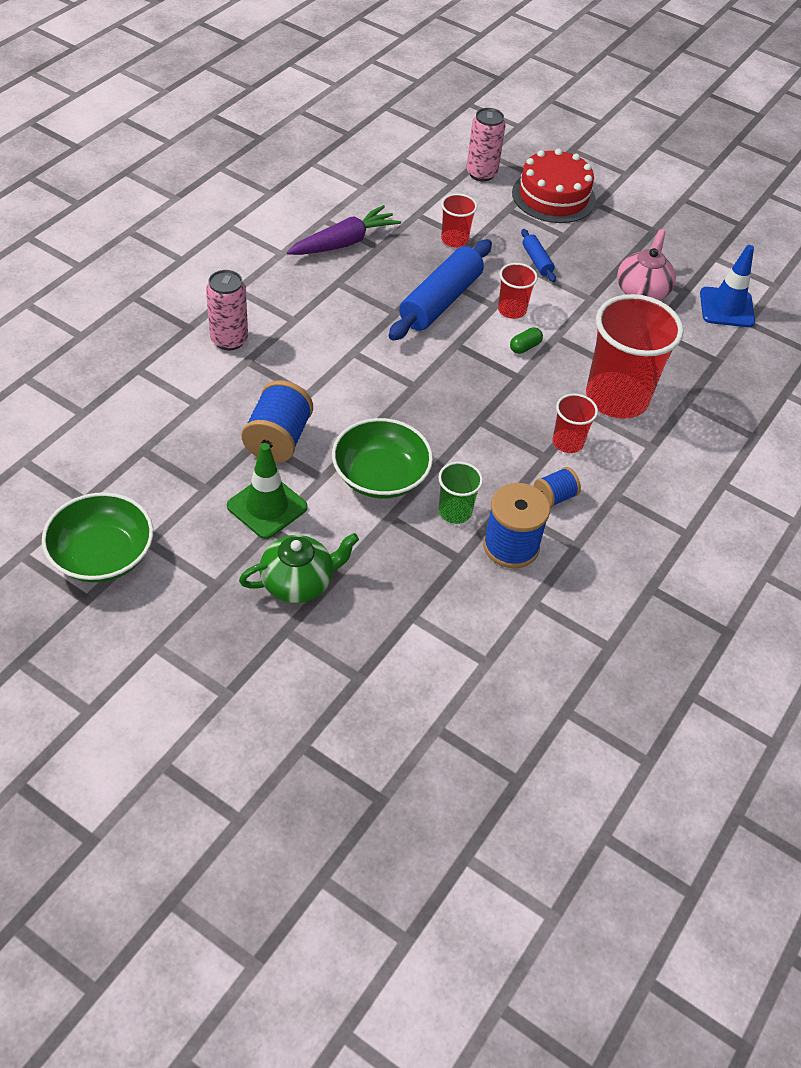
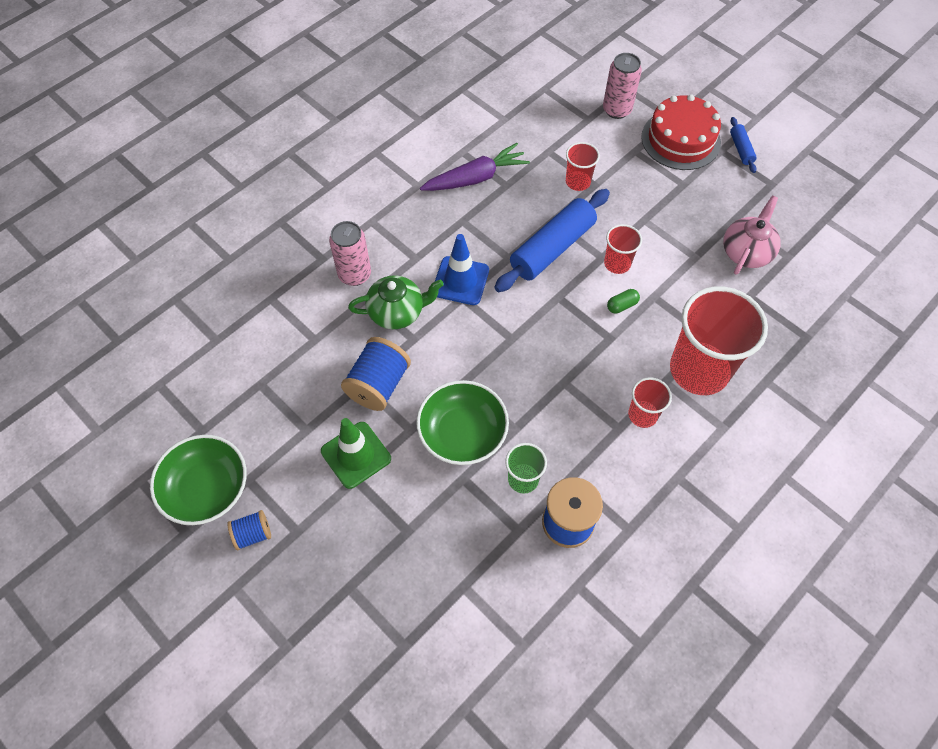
camera: 15 degrees right, 10 degrees up
(298, 582) = (369, 538): green teapot -> green teapot (397, 312)
(536, 261) = (651, 211): blue rolling pin -> blue rolling pin (741, 149)
(554, 497) = (618, 474): blue spool -> blue spool (253, 534)
(726, 307) = (827, 277): blue traffic cone -> blue traffic cone (460, 281)

